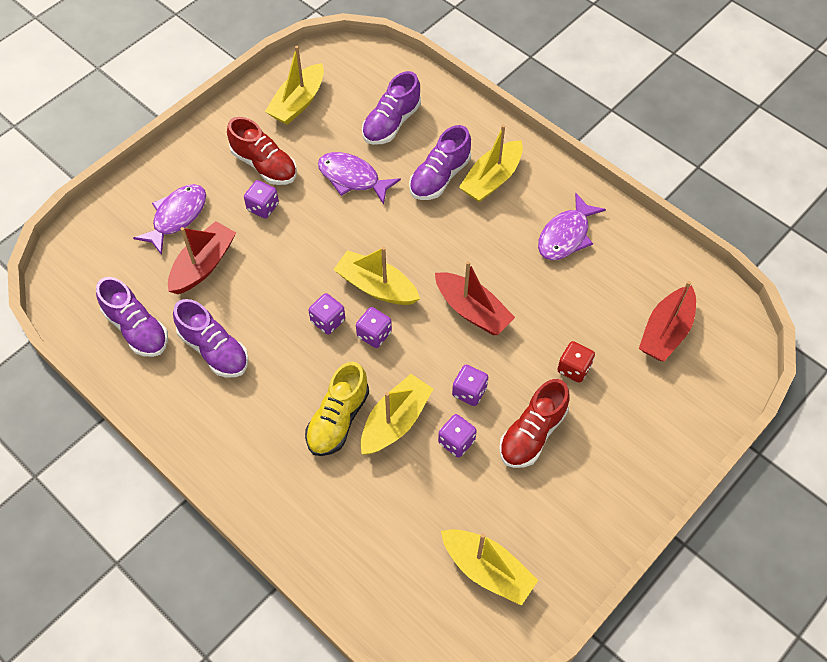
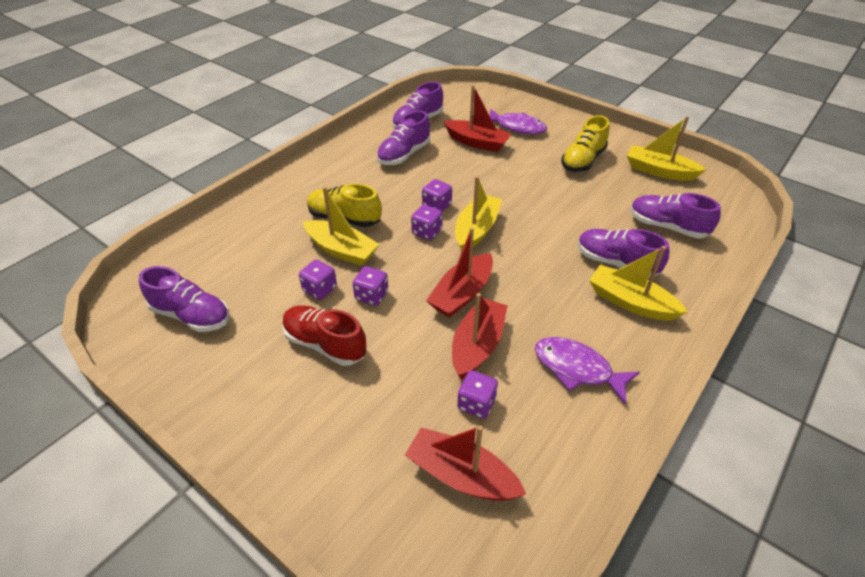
camera: 85 degrees right, 15 degrees down
(263, 207) = (540, 163): purple dice -> purple dice (476, 403)
(264, 165) = (583, 160): red shoe -> yellow shoe
(352, 178) = (590, 207): purple fish -> none
(487, 570) = (191, 315): yellow boat -> purple shoe
(538, 305) = (477, 345): none -> red boat
(574, 368) = (402, 378): red dice -> none

